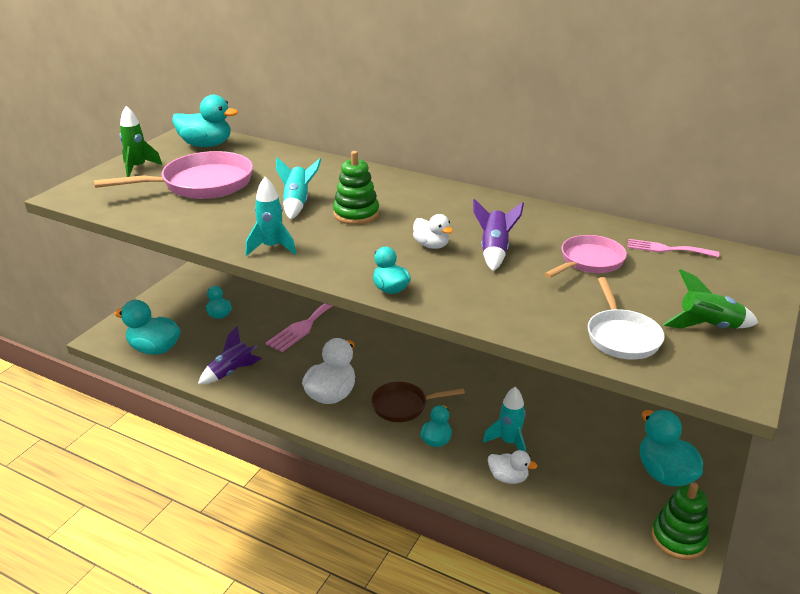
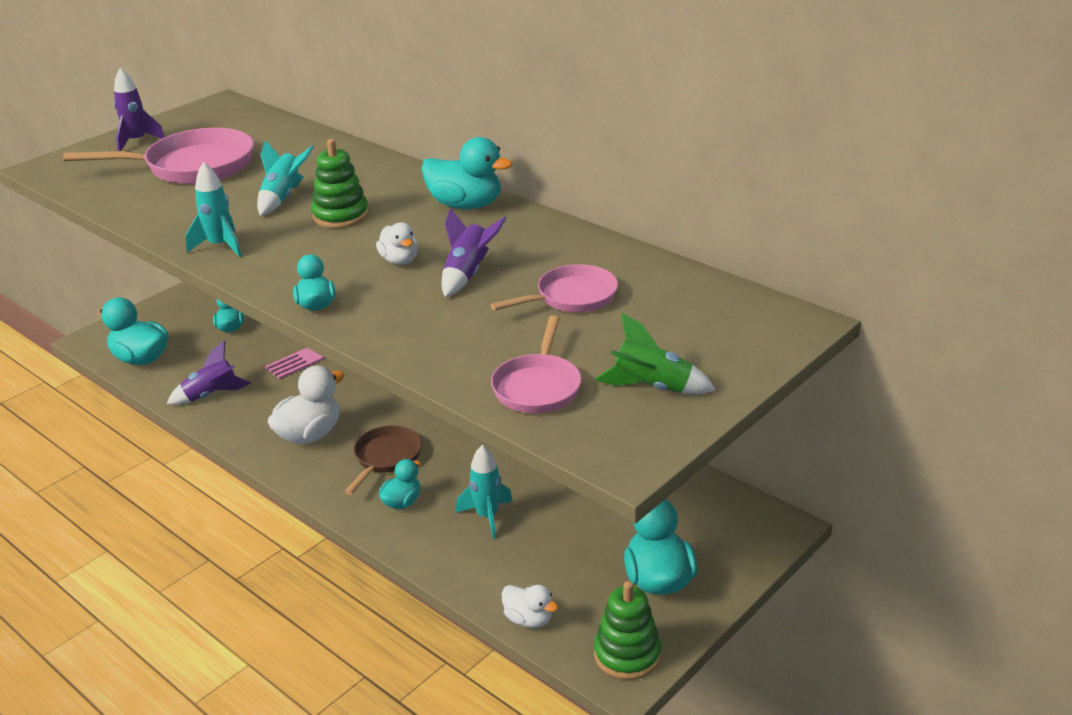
camera: 15 degrees right, 0 degrees up
(138, 168) = (137, 141): green rocket -> purple rocket
(206, 145) = (229, 119): turquoise duck -> turquoise duck (465, 205)
(403, 406) = (386, 458): brown pan -> brown pan turned 105 degrees clockwise
(508, 477) = (462, 556): white duck -> white duck (528, 619)
(621, 336) = (538, 387): white pan -> pink pan
(667, 249) = (683, 292): pink fork -> none

